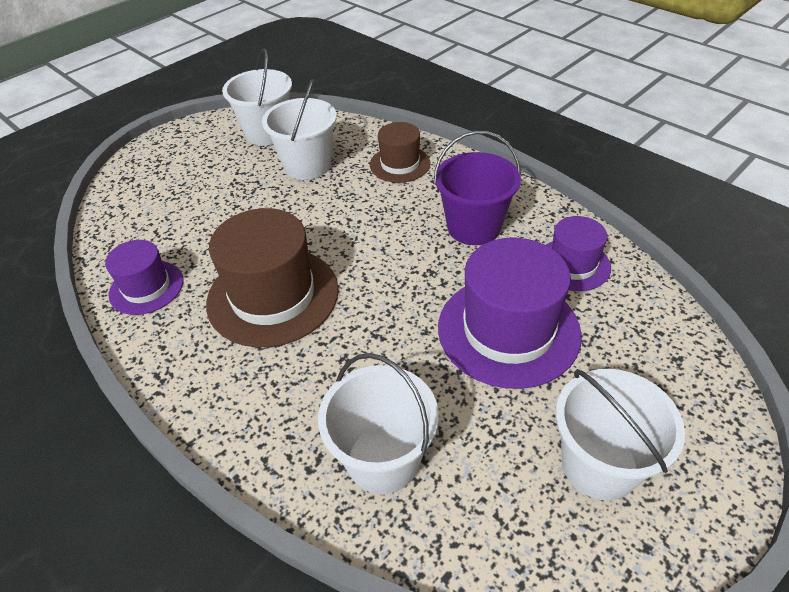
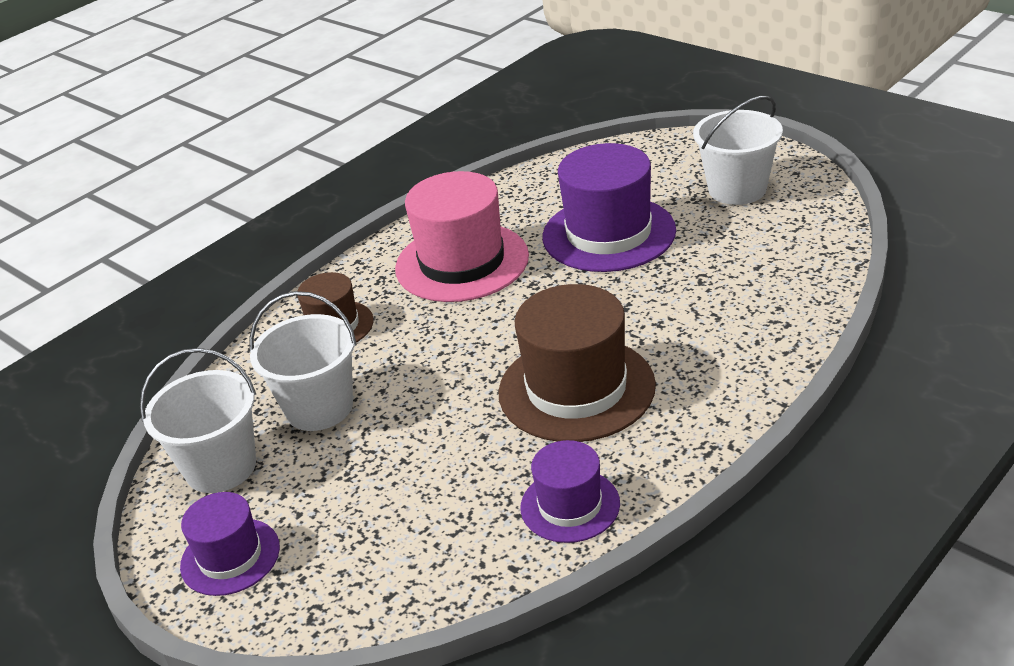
camera: 90 degrees left, 10 degrees down
(383, 459) = (764, 286): white bucket -> none
(474, 227) = (462, 262): purple bucket -> pink hat
(572, 264) = (520, 204): purple hat -> purple hat (230, 557)

